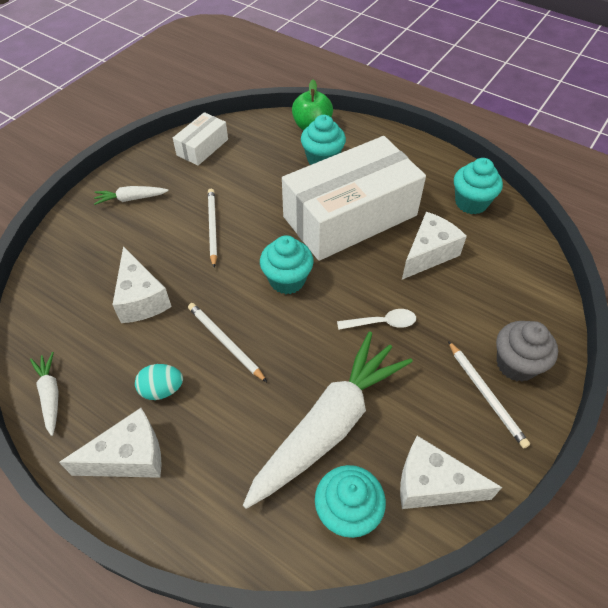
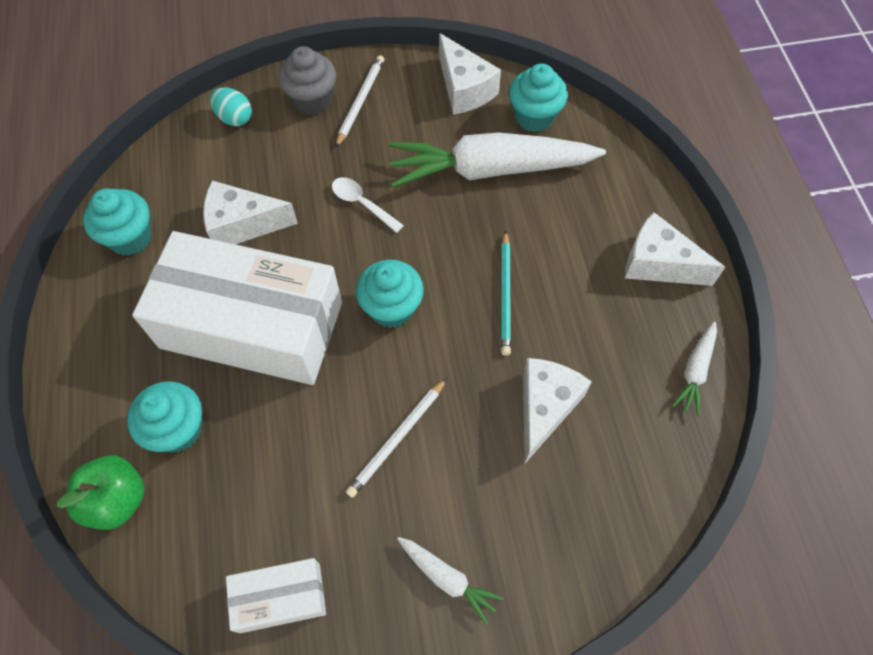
camera: 135 degrees left, 10 degrees up
(162, 389) = (594, 297): turquoise egg -> turquoise egg (234, 118)
(225, 342) = (505, 295): white pencil -> turquoise pencil

